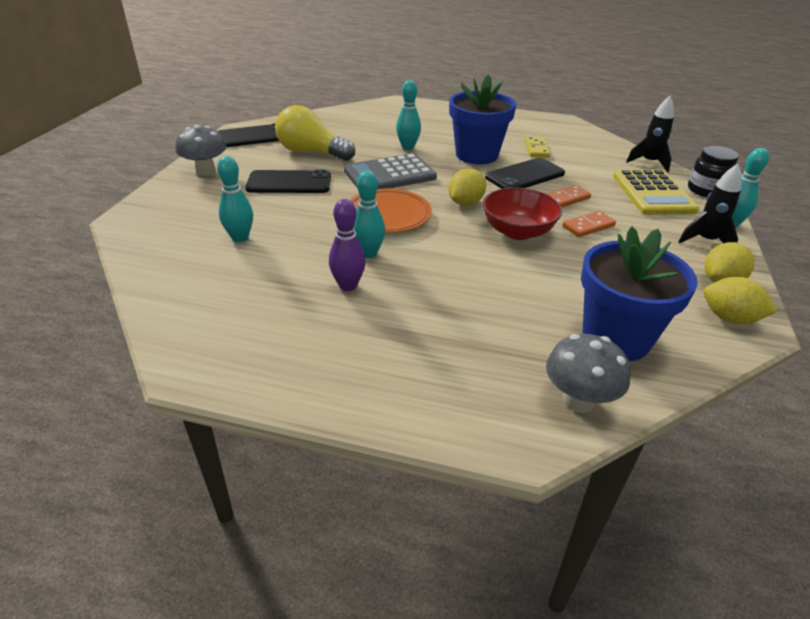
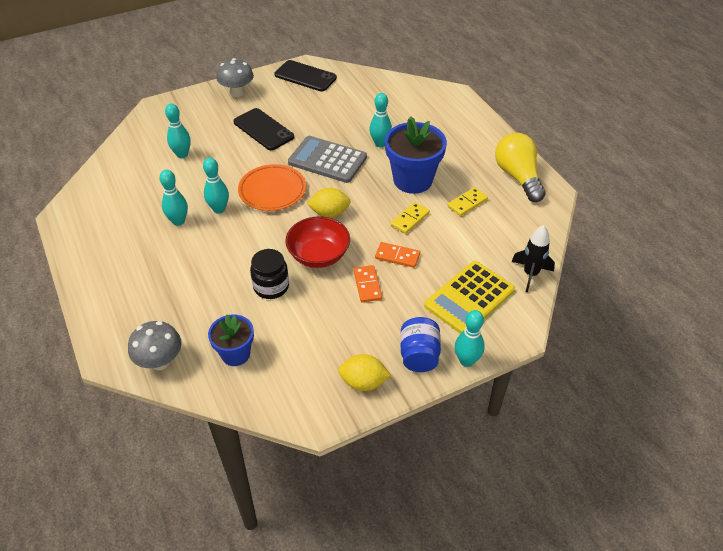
camera: 50 degrees right, 10 degrees up
(311, 152) = (315, 111): yellow light bulb -> yellow light bulb (518, 177)
(348, 286) = (178, 221): purple bowling pin -> turquoise bowling pin
(525, 175) = (410, 219): black phone -> yellow domino
(588, 226) = (367, 285): orange domino -> orange domino turned 60 degrees clockwise
(616, 338) = (235, 354): blue flower pot -> blue flower pot, size x0.60
(706, 190) = (517, 327): black jar -> black jar (271, 287)
(706, 241) = (419, 355): black rocket -> blue jar
(729, 318) = (315, 401): yellow lemon -> none

